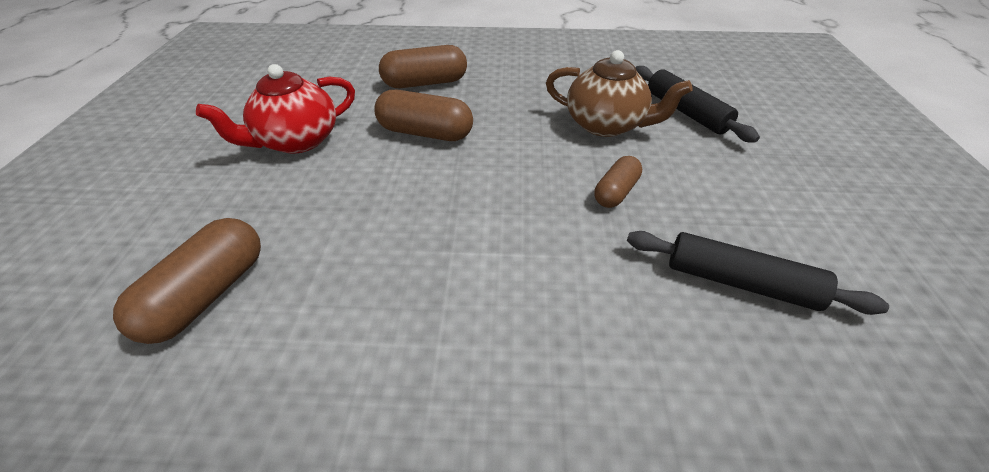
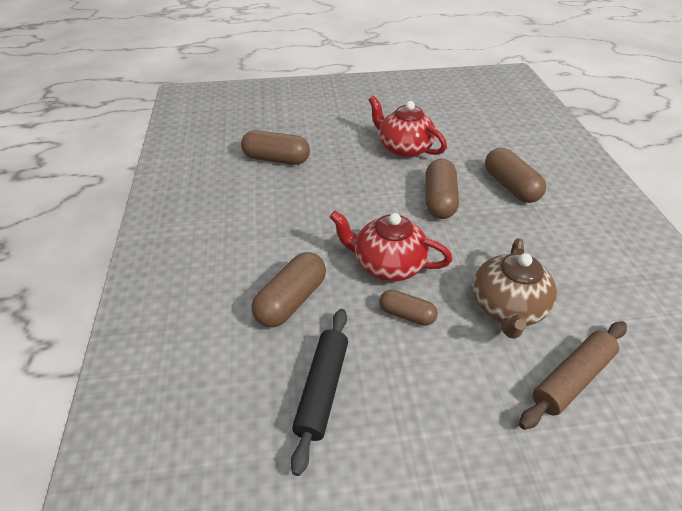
camera: 80 degrees right, 0 degrees up
(532, 194) = (387, 265): none -> red teapot
(589, 302) = (291, 300): none -> brown capsule
(686, 112) = (571, 378): black rolling pin -> brown rolling pin

